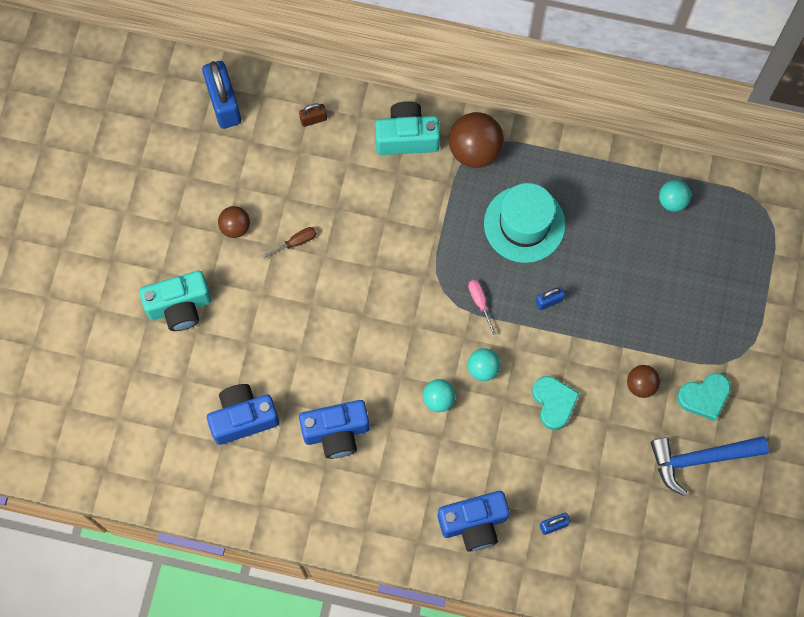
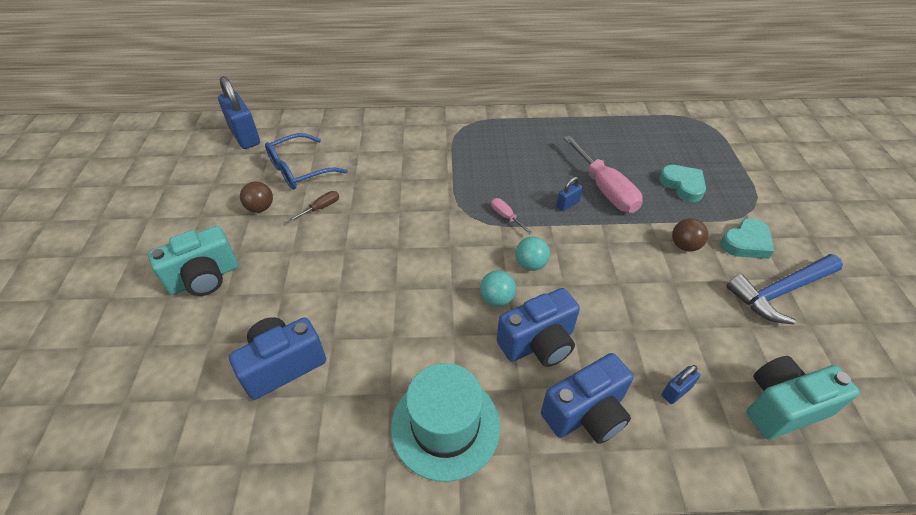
camera: 15 degrees left, 25 degrees down
(279, 178) = (299, 170): none -> blue glasses
(313, 119) = (323, 132): brown padlock -> none
(336, 432) = (395, 355): blue camera -> blue camera (538, 343)
(407, 137) = (404, 130): turquoise camera -> turquoise camera (782, 407)
(475, 150) = (462, 127): brown ball -> none
(524, 224) = (521, 161): turquoise hat -> turquoise hat (445, 426)
(554, 403) = (613, 277): turquoise heart -> turquoise heart (682, 185)
(597, 289) = (604, 188): none -> pink screwdriver
(672, 201) = (630, 128): turquoise ball -> none

